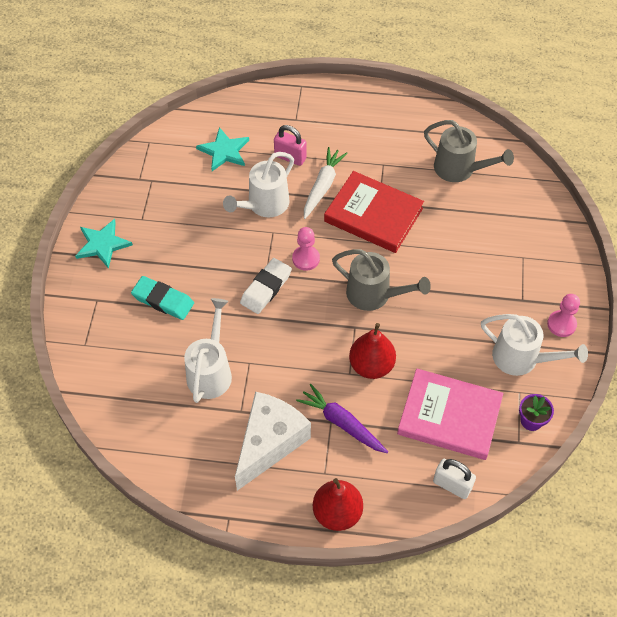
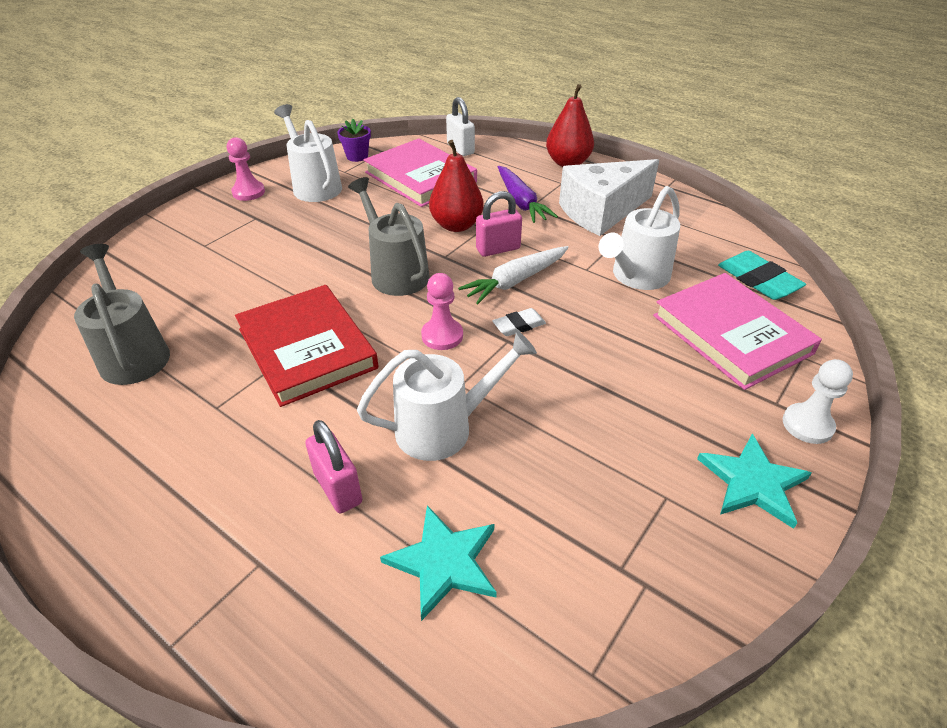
camera: 150 degrees left, 15 degrees down
(78, 292) = (807, 425): none -> white pawn
(132, 343) = (731, 334): none -> pink book
(163, 300) = (670, 364): turquoise eraser -> turquoise eraser (758, 280)
(266, 288) = (519, 325): white eraser -> white eraser, size x0.60
(322, 186) = (333, 415): white carrot -> white carrot (515, 281)
(323, 353) = (498, 249): none -> pink padlock

